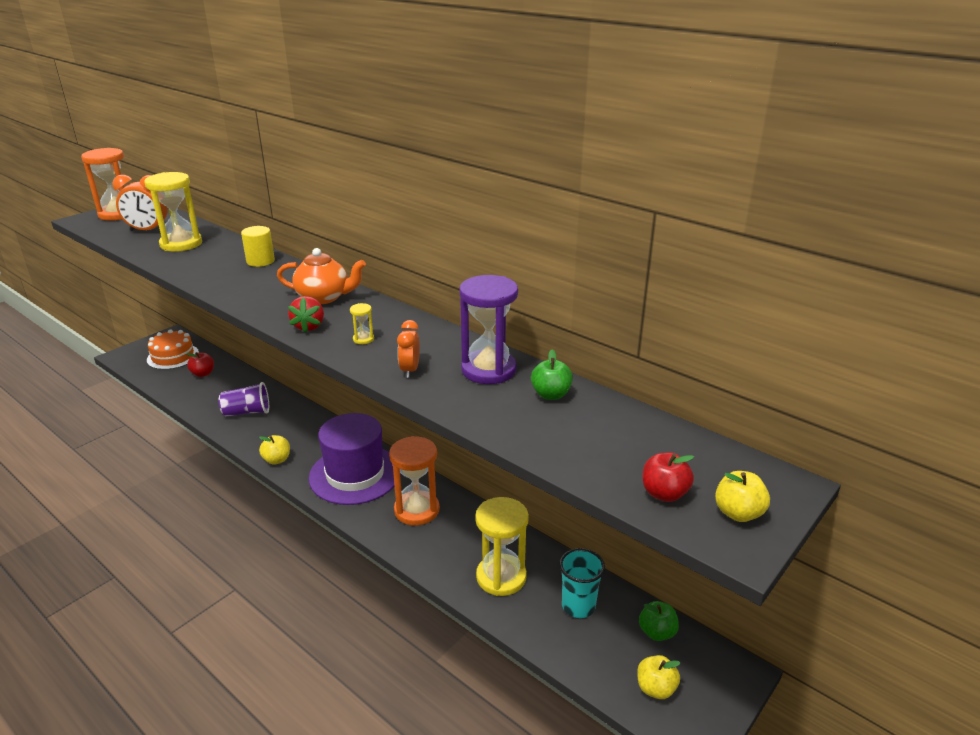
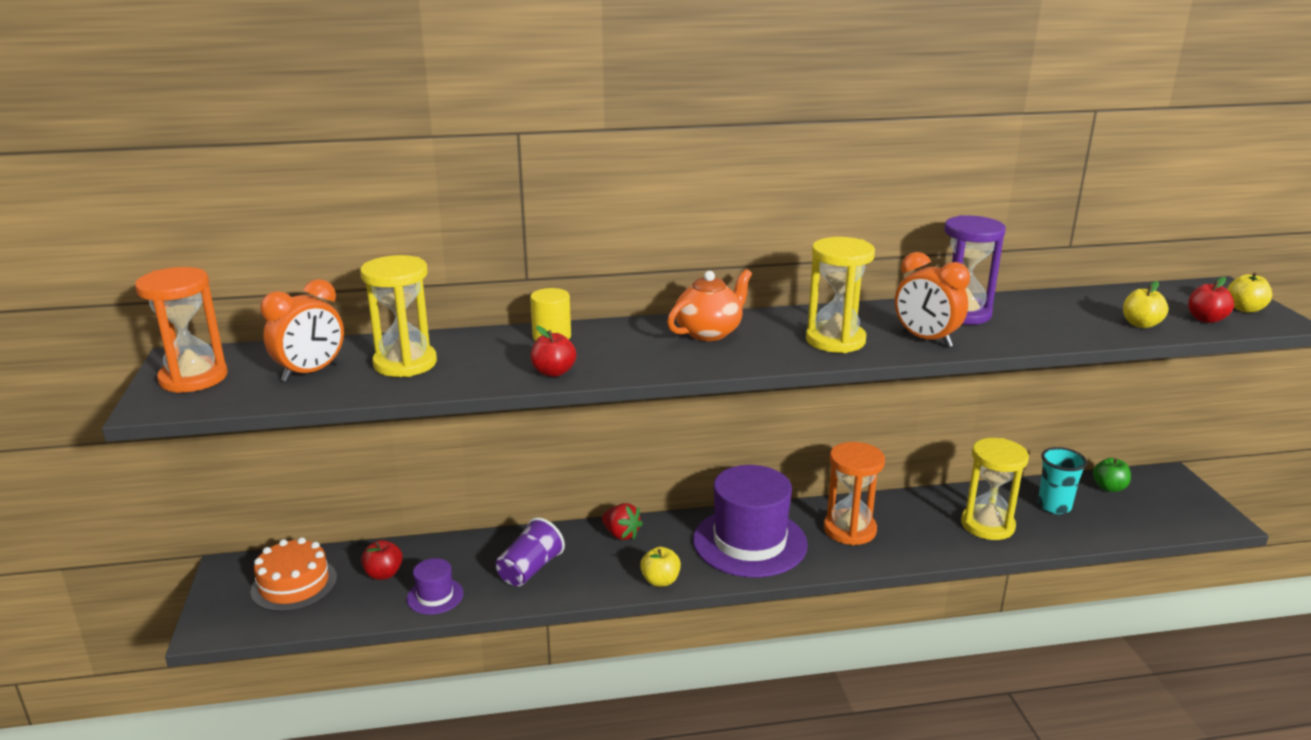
camera: 50 degrees left, 5 degrees down
(196, 397) = (435, 596): none -> purple hat
(208, 279) = (553, 372): none -> red apple
(309, 326) = (770, 355): red strawberry -> red strawberry (621, 534)
(363, 339) = (835, 340): yellow hourglass -> yellow hourglass, size x2.44
(410, 370) = (926, 340): orange clock -> orange clock, size x1.62
(551, 395) = (1030, 307): green apple -> none
(655, 688) = (1166, 514): yellow apple -> yellow apple (1141, 324)

